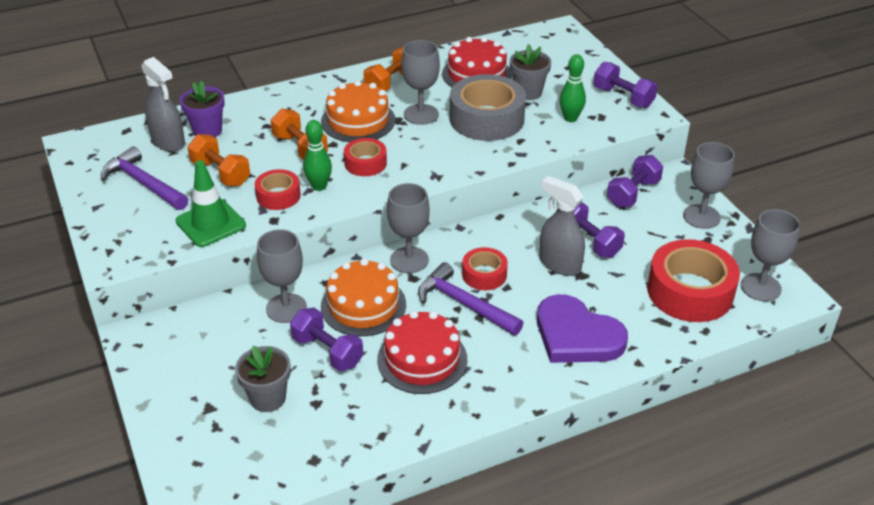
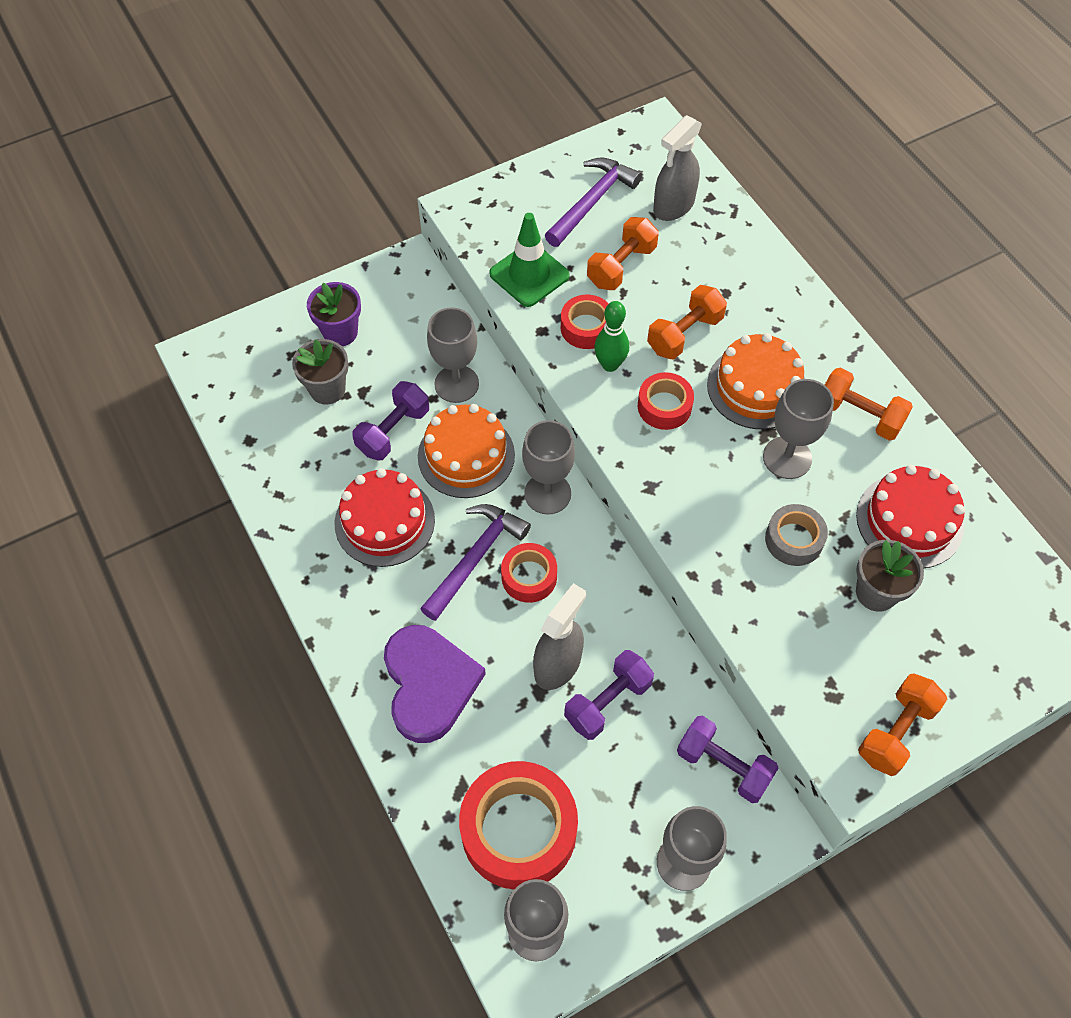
camera: 85 degrees right, 20 degrees up
(207, 130) = (703, 237): purple flower pot -> purple flower pot (340, 332)
(486, 119) = (794, 540): grey tape -> grey tape, size x0.54
(570, 118) = (819, 652): green bowling pin -> none
(576, 335) = (429, 684): purple heart -> purple heart turned 135 degrees clockwise
(623, 97) = (896, 731): purple dumbbell -> orange dumbbell

